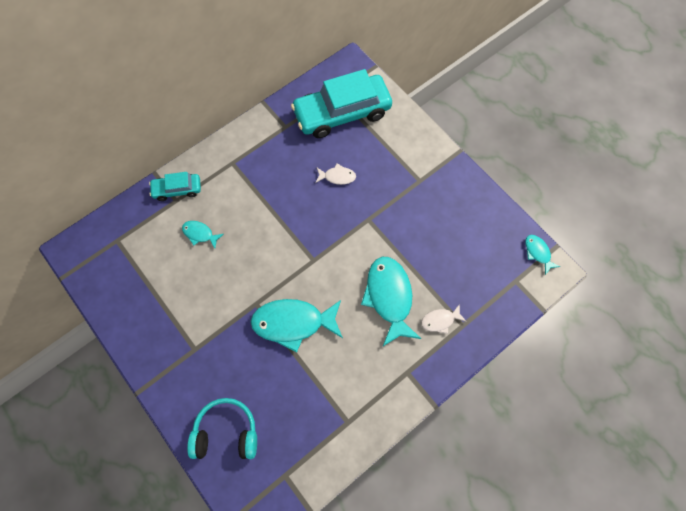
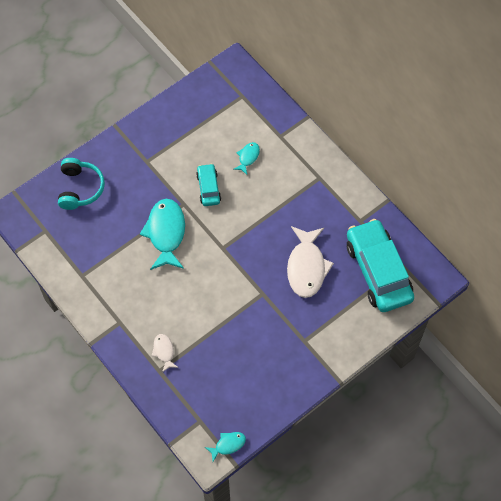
camera: 90 degrees right, 5 degrees down
(177, 189) = (291, 136): turquoise car -> turquoise car (208, 188)
(337, 177) = (306, 267): white fish -> white fish, size x2.04
(389, 297) = (186, 310): turquoise fish -> none

